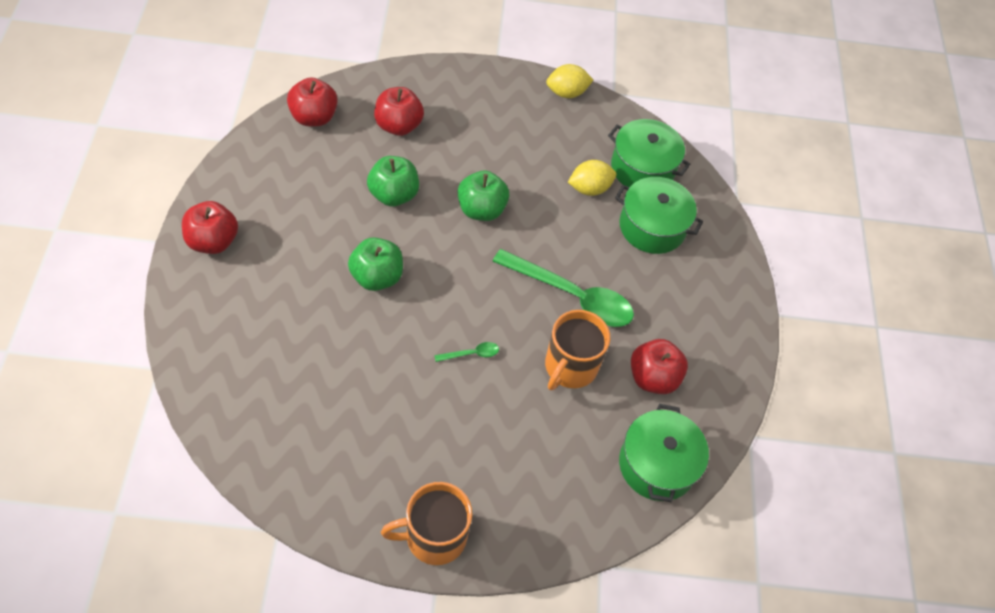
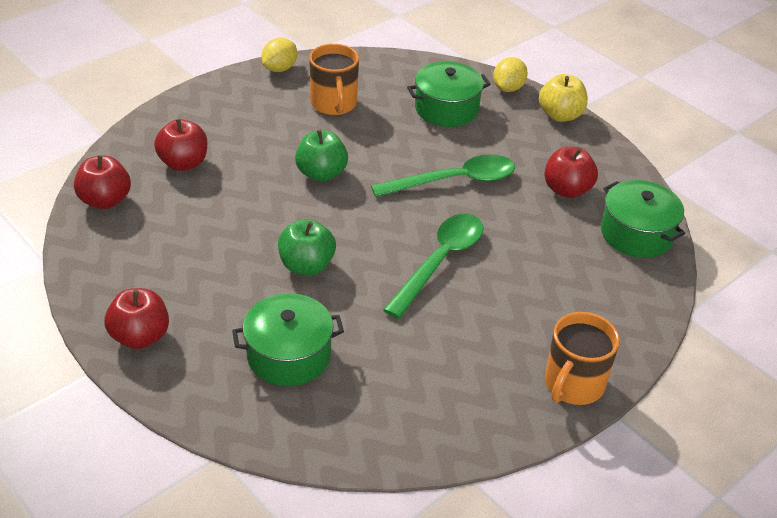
camera: 40 degrees left, 15 degrees down
(393, 195) = (244, 207): green apple -> none
(471, 354) = (440, 261): green spoon -> green spoon, size x2.45
(570, 367) = (511, 221): orange mug -> orange mug (334, 104)
(589, 188) = (376, 113): yellow lemon -> yellow lemon (508, 88)
(642, 168) = (393, 80): green pot -> green pot (289, 355)
(742, 307) = (560, 115): none -> yellow apple

